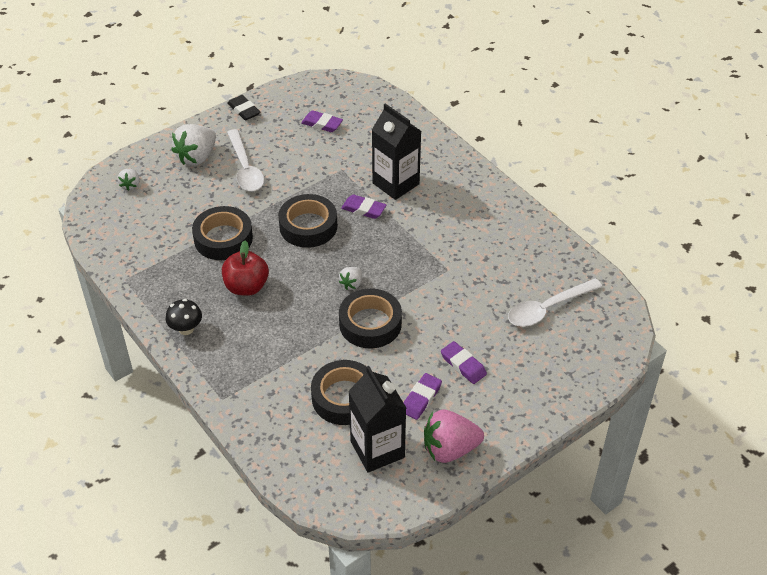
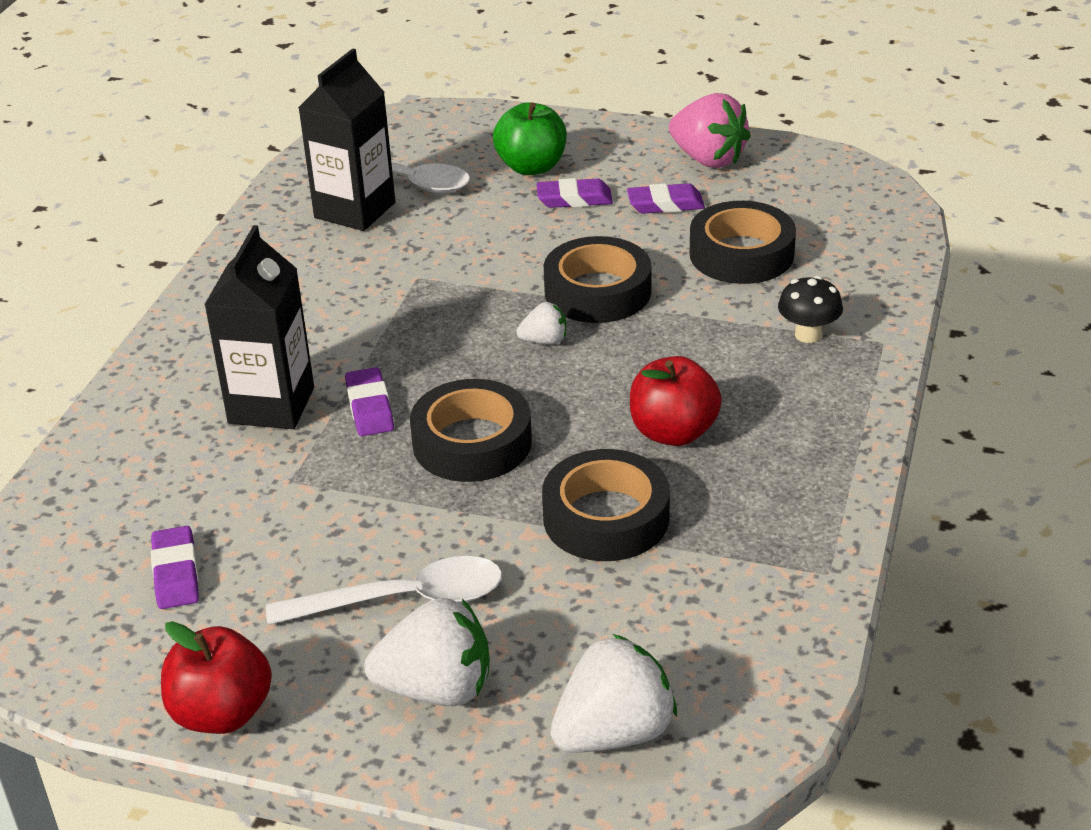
camera: 125 degrees left, 10 degrees down
(130, 185) = (614, 732): white strawberry -> white strawberry, size x1.95
(186, 329) = (826, 442): black mushroom -> black mushroom (808, 335)
(244, 110) = (222, 713): black eraser -> red apple
(245, 168) = (403, 600): white spoon -> white spoon turned 45 degrees clockwise
(377, 449) = (778, 200): black carton -> black carton (355, 210)
(463, 365) = (574, 199): purple eraser -> purple eraser turned 75 degrees clockwise
(514, 367) = (531, 167): none -> green apple

